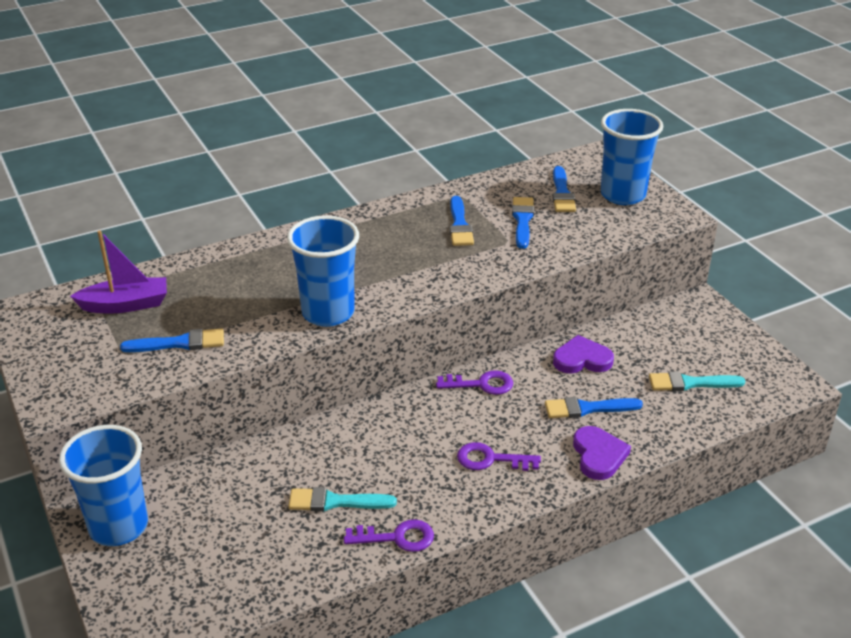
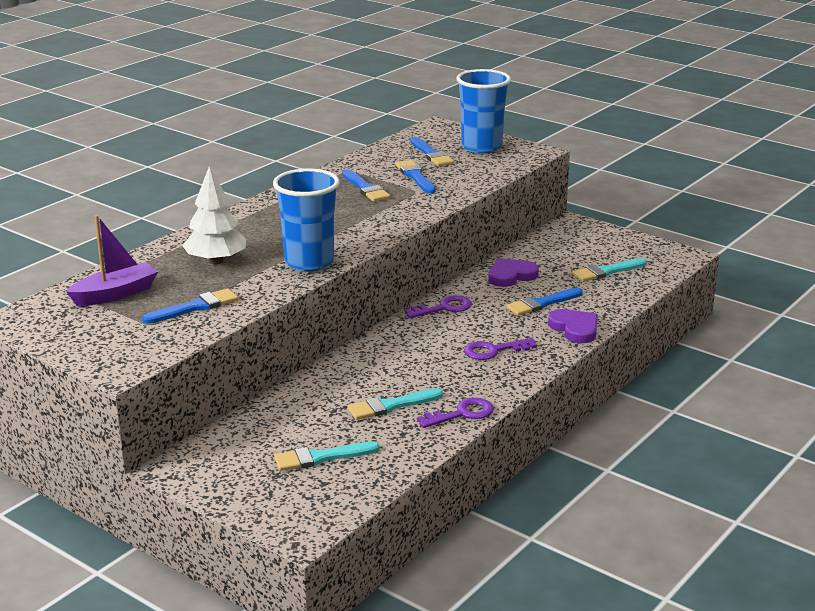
camera: 25 degrees left, 10 degrees down
(118, 526) = (212, 469): blue cup -> none
(222, 548) = (321, 457): none -> turquoise brush
(245, 286) = (216, 261): none -> white tree

